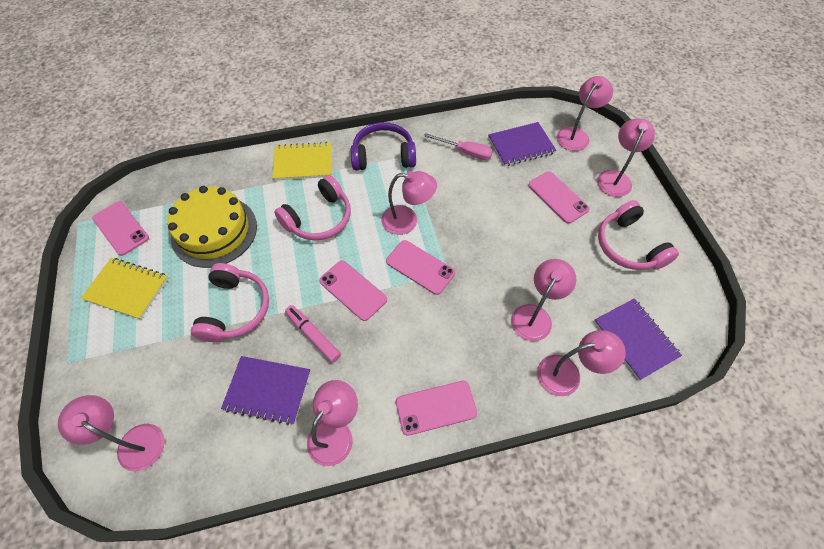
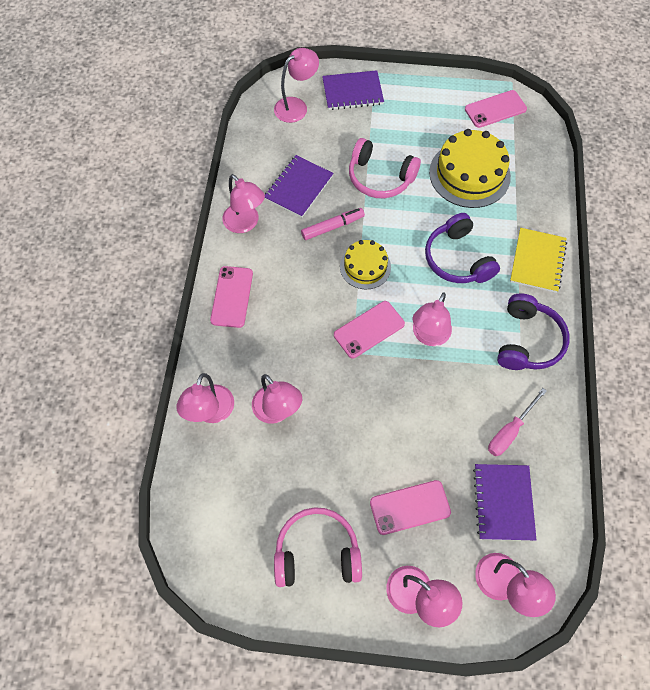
camera: 110 degrees right, 5 degrees up
(127, 289) = (428, 110): yellow notebook -> none
(319, 218) = (457, 259): pink headphones -> purple headphones
(353, 290) = (365, 266): pink phone -> yellow cake
(635, 339) = (214, 493): purple notebook -> purple notebook (352, 92)

